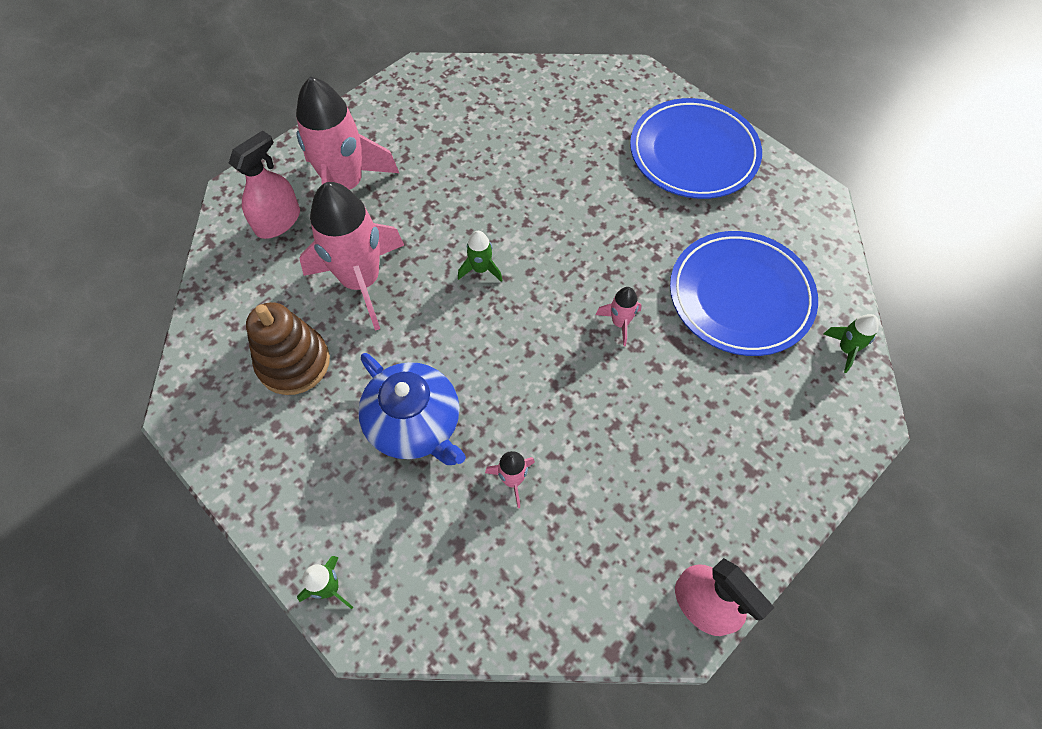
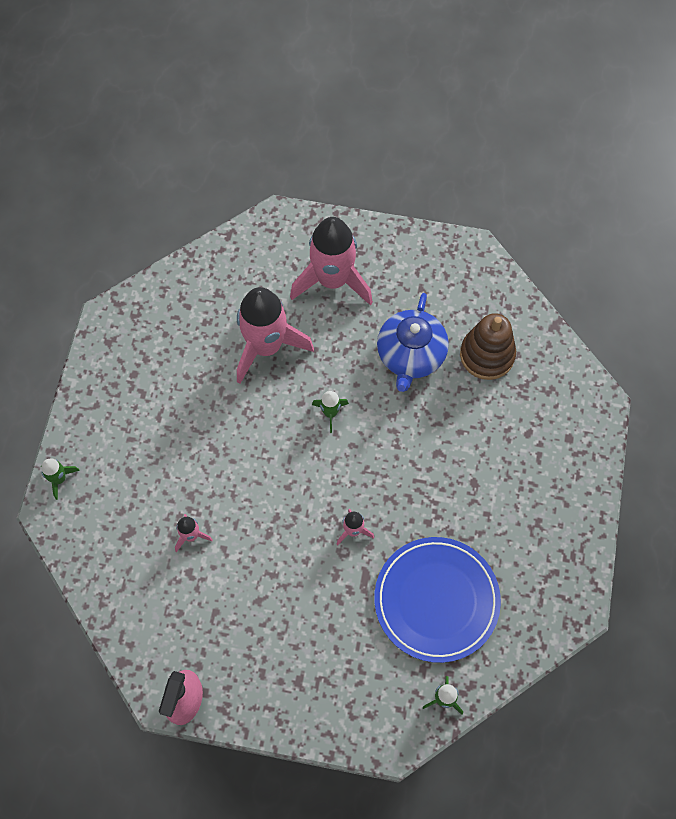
camera: 55 degrees right, 5 degrees up
(278, 221) = (274, 262): pink spray bottle -> none
(293, 363) = (181, 352): brown stacking toy -> brown stacking toy (487, 355)
(415, 424) = (189, 453): blue teapot -> blue teapot (410, 355)
(693, 153) = (548, 492): blue plate -> none

